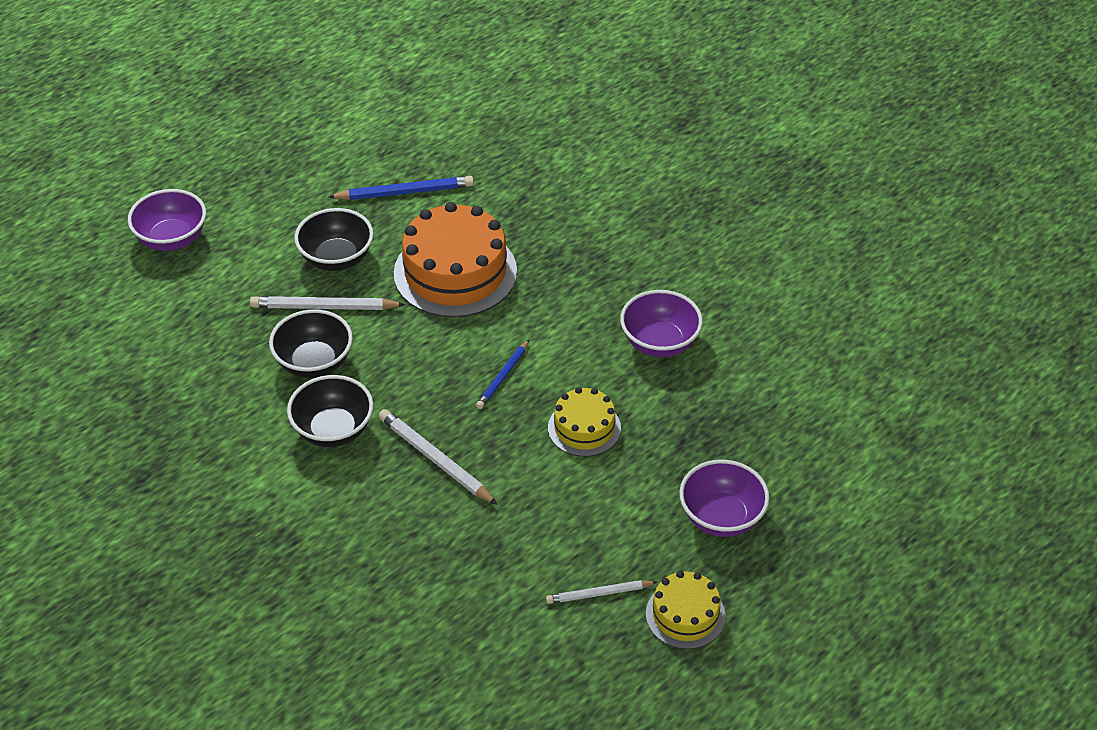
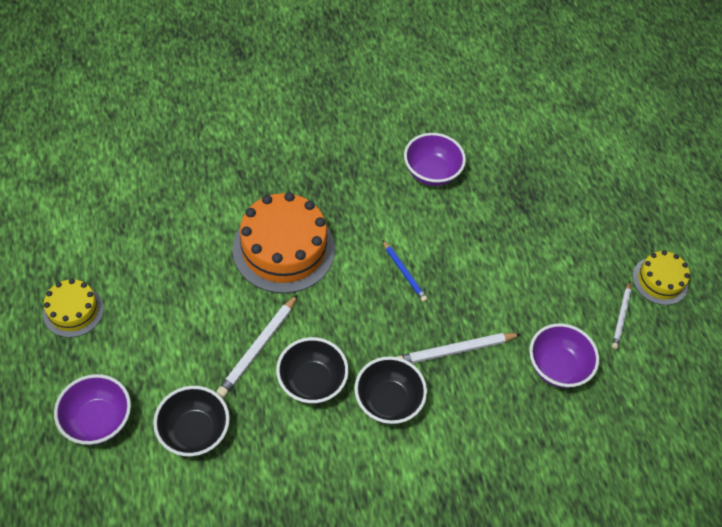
camera: 65 degrees left, 10 degrees up
(336, 259) = (212, 315): black bowl -> black bowl (194, 432)
(405, 192) = (176, 237): blue pencil -> none
(584, 428) = (479, 251): yellow cake -> yellow cake (73, 311)
(721, 517) = (594, 221): purple bowl -> purple bowl (557, 367)

